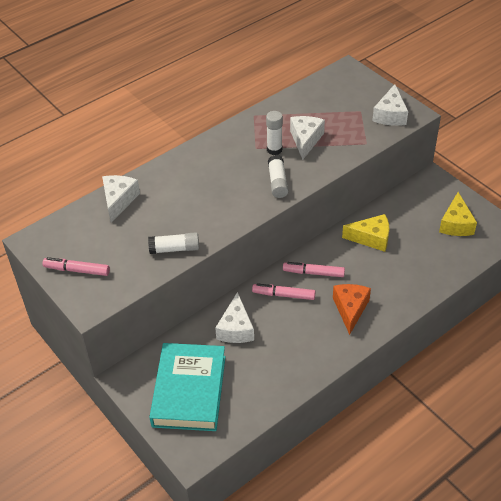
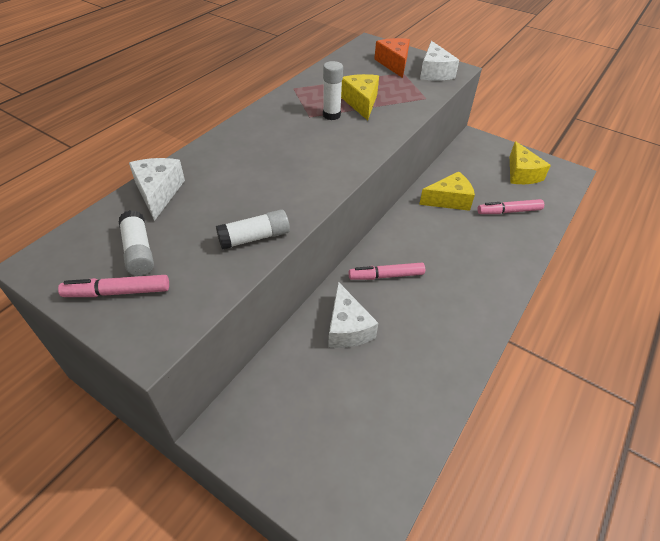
camera: 20 degrees left, 0 degrees up
(189, 391) = (319, 428): turquoise book -> none
(277, 182) = (351, 145): white glue stick -> white glue stick (139, 251)
(305, 140) = (361, 102): white cheese -> yellow cheese
(313, 273) = (407, 245): pink marker -> pink marker (508, 211)
(350, 309) = (467, 277): orange cheese -> orange cheese (394, 64)

